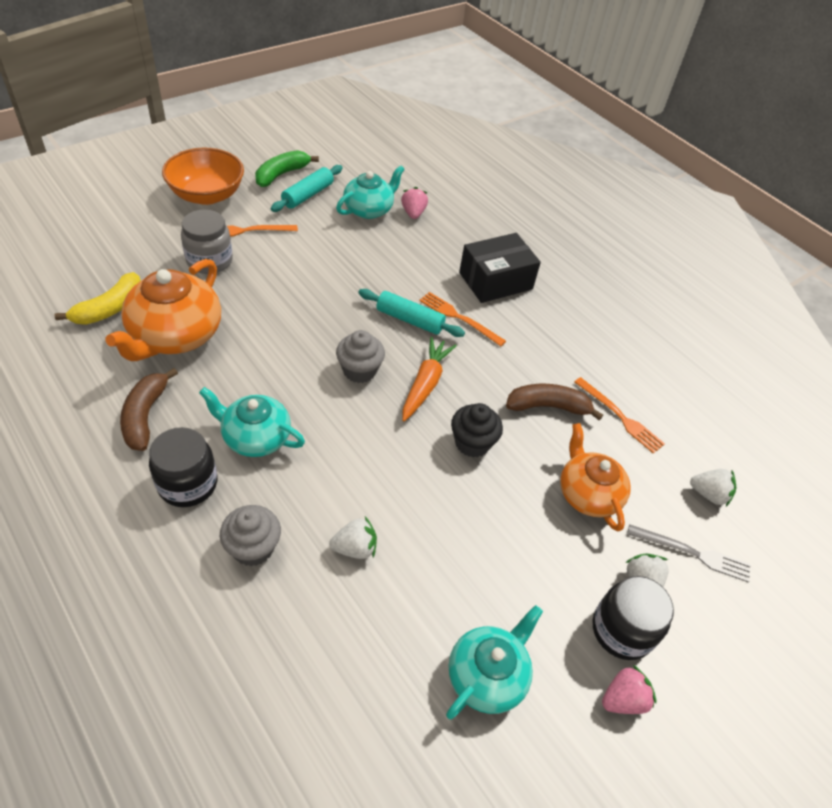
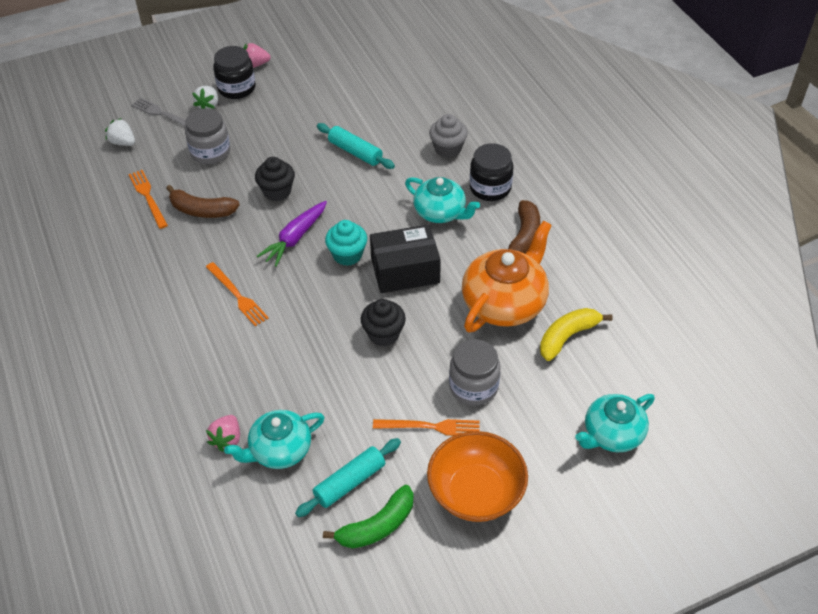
camera: 160 degrees left, 0 degrees up
(302, 296) = (383, 334): none -> black cupcake
(355, 548) = (383, 141): white strawberry -> none
(359, 370) = (347, 255): grey cupcake -> turquoise cupcake
(409, 320) = (286, 298): turquoise rolling pin -> turquoise rolling pin (355, 152)
(425, 384) = (295, 238): orange carrot -> purple carrot
(487, 675) = (324, 81): turquoise teapot -> turquoise teapot (612, 434)
(495, 281) = (178, 334): black box -> black box (405, 270)
(588, 494) = (210, 152): orange teapot -> grey jar

